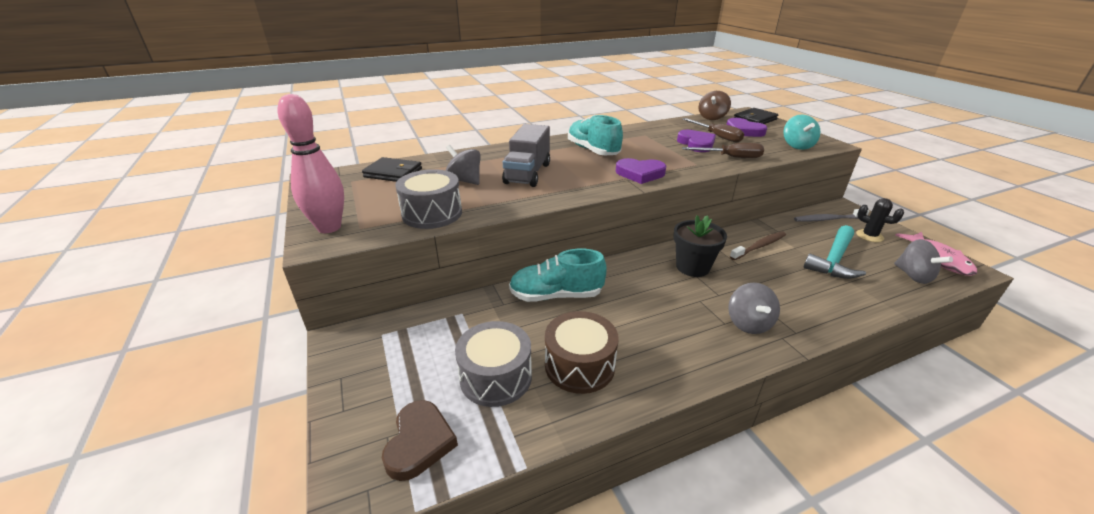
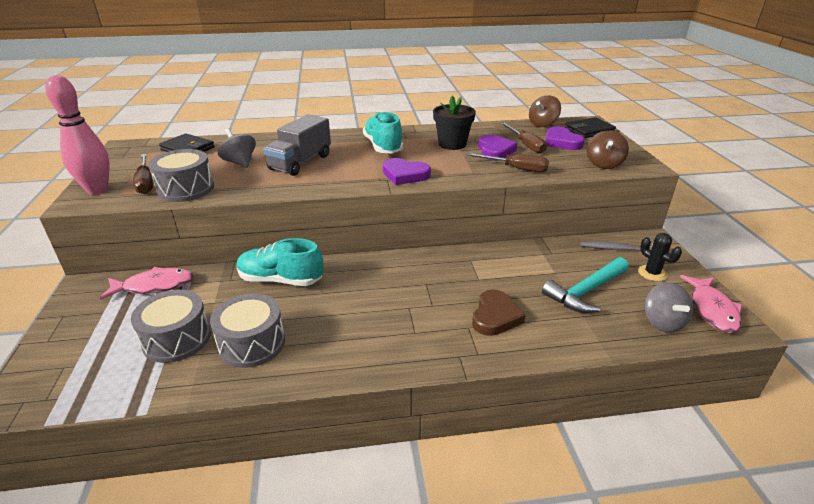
camera: 15 degrees right, 0 degrees up
(379, 213) = (145, 183): none -> brown screwdriver
(419, 442) = (82, 377): brown heart -> brown heart (495, 316)
(425, 325) = (154, 286): none -> pink fish
(579, 365) = (252, 343): brown drum -> grey drum
(692, 267) = (429, 275): black flower pot -> black flower pot (452, 144)
(748, 323) = (437, 337): grey spinning top -> none
(759, 246) = (517, 265): brown toothbrush -> none
(797, 146) = (604, 164): turquoise spinning top -> brown spinning top

